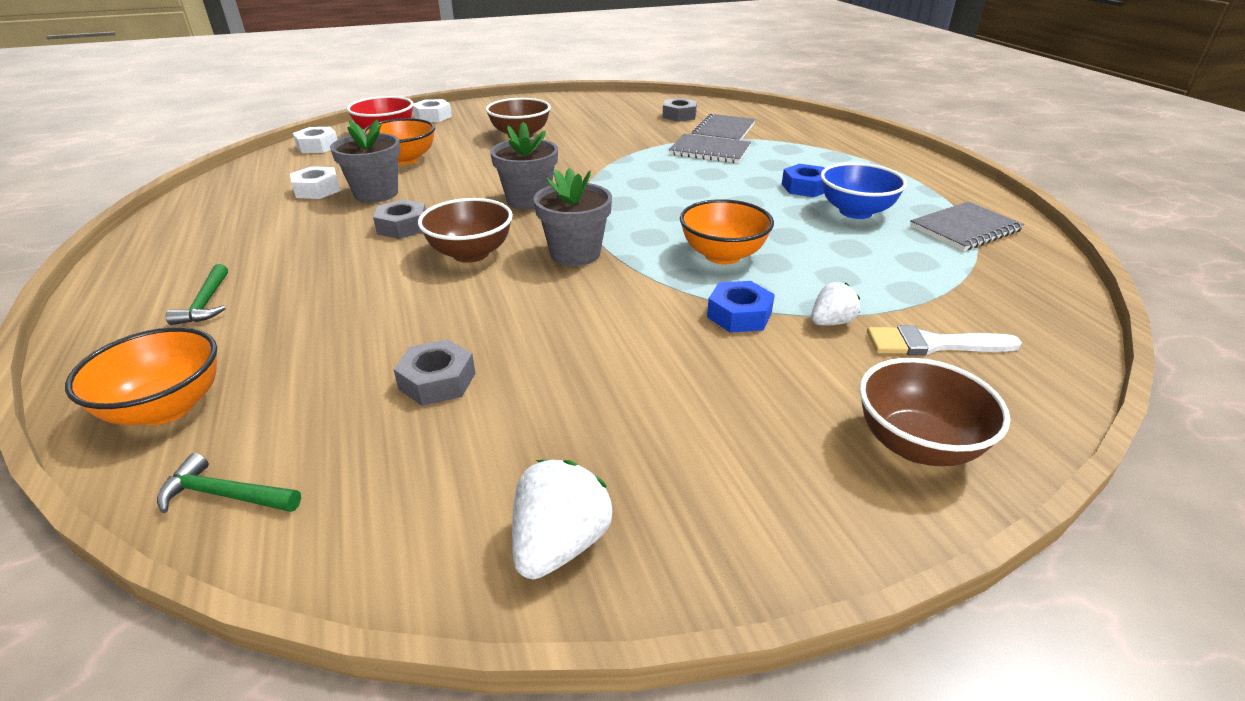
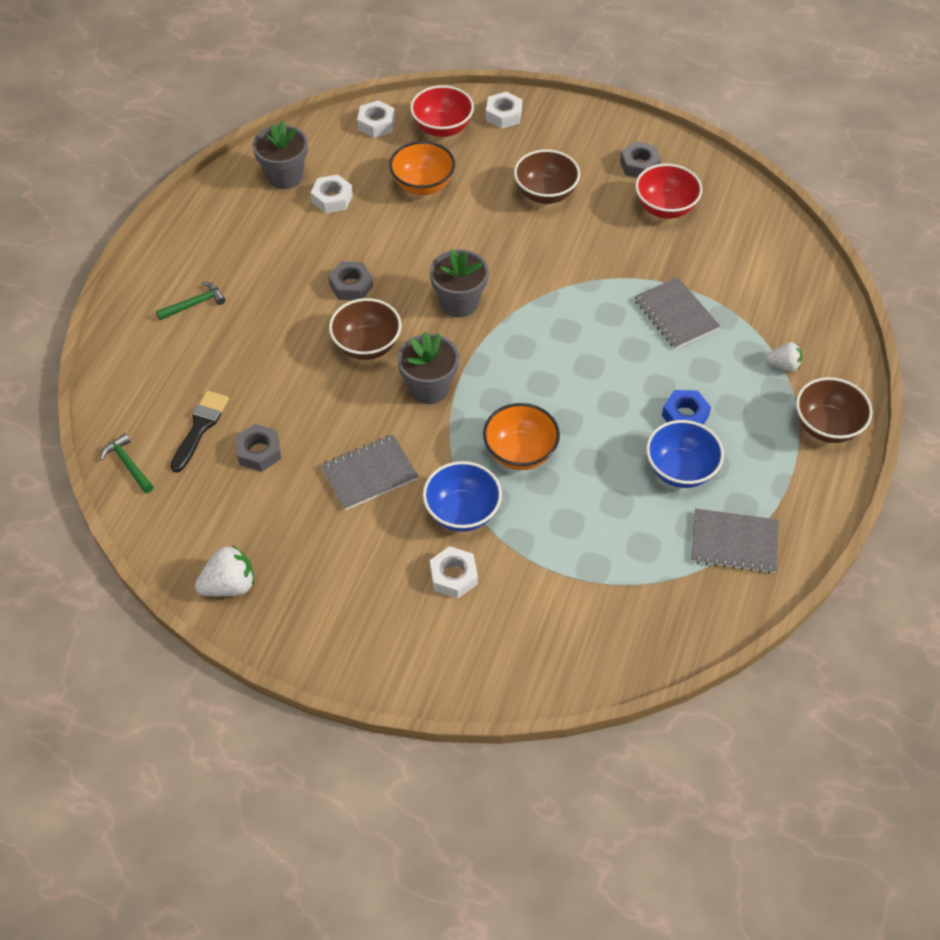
camera: 40 degrees right, 20 degrees up
(166, 408) = (134, 387): orange bowl -> none
(206, 303) = (194, 304): green hammer -> green hammer turned 150 degrees counterclockwise
(321, 398) = (200, 427): none -> black brush
(376, 194) = (366, 228): grey flower pot -> grey flower pot (285, 176)
(620, 117) = (665, 208): none -> red bowl
(679, 116) = (723, 236): grey nut -> grey nut (639, 165)
(724, 131) = (731, 288): grey notebook -> grey notebook (369, 474)
(739, 315) = (462, 512): blue nut -> blue bowl
(812, 365) = (453, 576): none -> white nut
(831, 322) = (507, 555): white strawberry -> white strawberry (783, 365)
(916, 445) = (435, 657): brown bowl -> brown bowl (826, 426)
(932, 344) = (541, 612): white brush -> none

